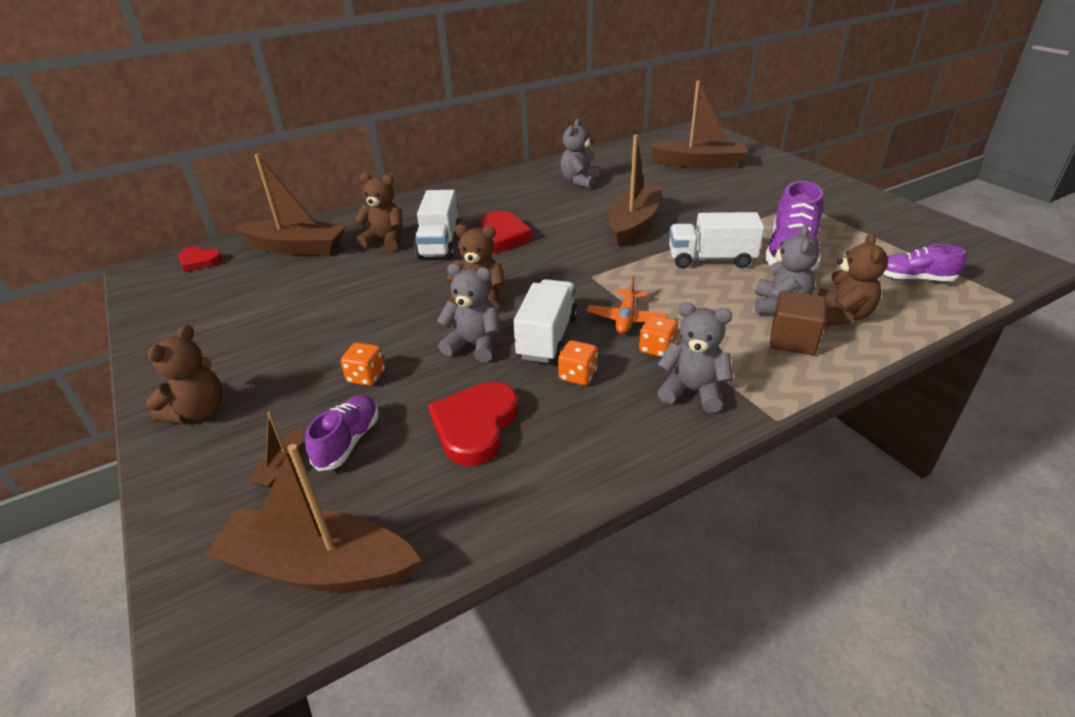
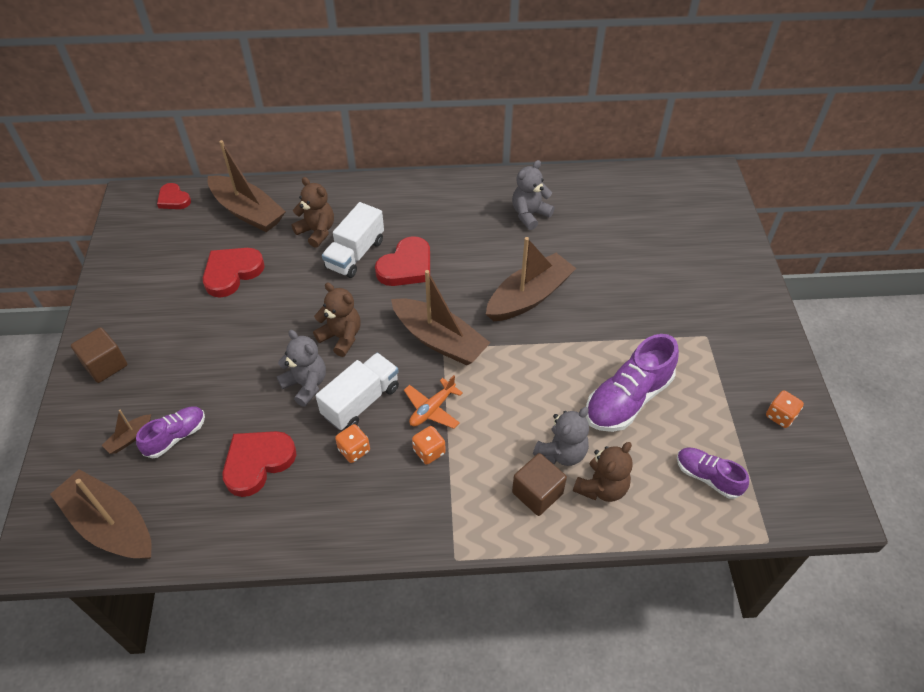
camera: 25 degrees right, 15 degrees up
(198, 411) = (105, 365): brown teddy bear -> brown cube
(313, 292) = (232, 273): none -> red heart
(366, 377) = (218, 382): orange dice -> orange dice (780, 416)
(692, 391) = (420, 504): grey teddy bear -> none
(699, 163) = (664, 232): brown boat -> brown boat (439, 340)
(711, 259) = (555, 373): white truck -> none

